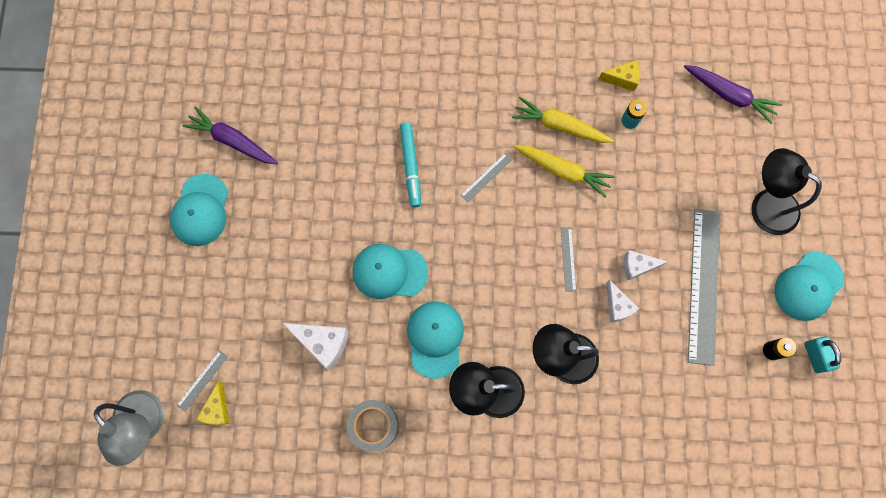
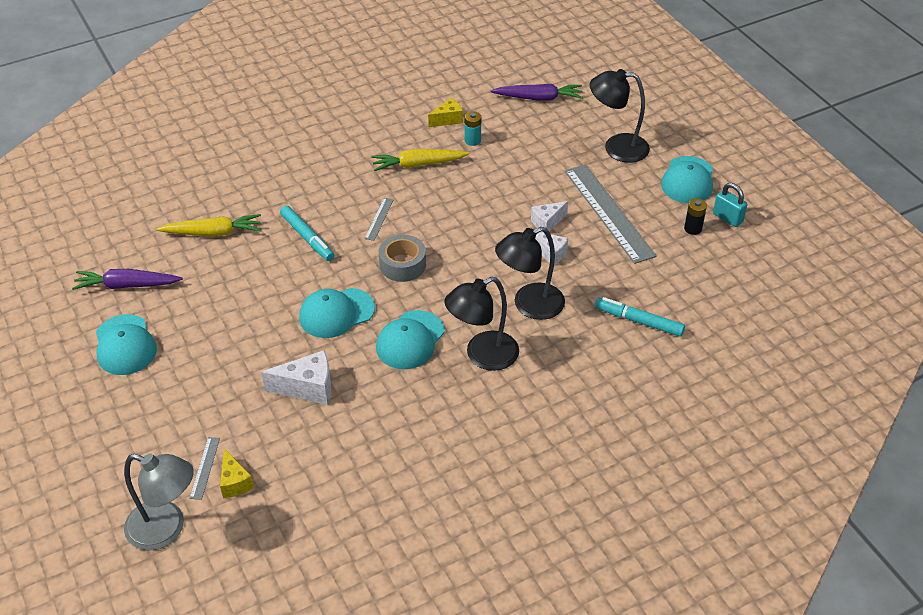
camera: 30 degrees left, 30 degrees down
(373, 425) = (396, 425): grey tape -> grey tape (402, 265)
(435, 339) = (410, 340): turquoise cap -> turquoise cap turned 120 degrees counterclockwise
(563, 171) = (441, 190): yellow carrot -> yellow carrot (213, 233)
(568, 259) = (487, 241): grey ruler -> none
(648, 432) = (638, 321): none -> turquoise marker

